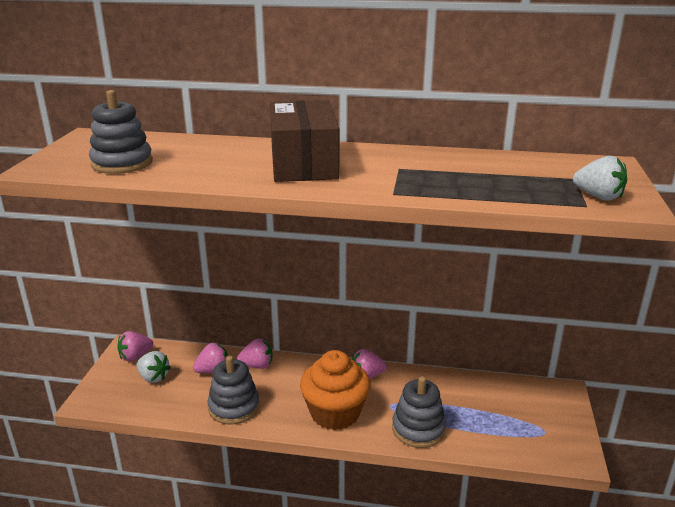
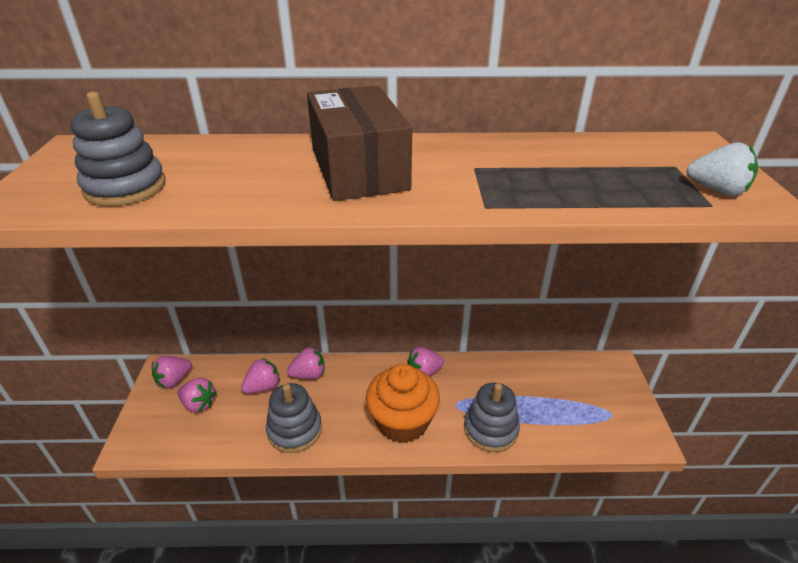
camera: 10 degrees left, 10 degrees up
(153, 377) = (199, 404): white strawberry -> pink strawberry

